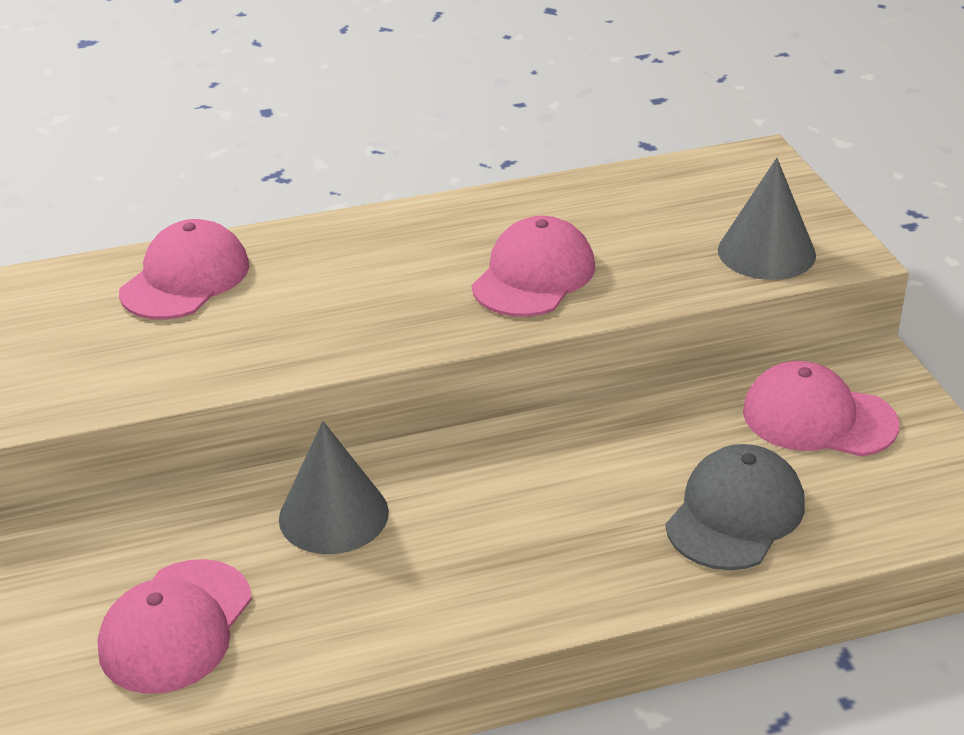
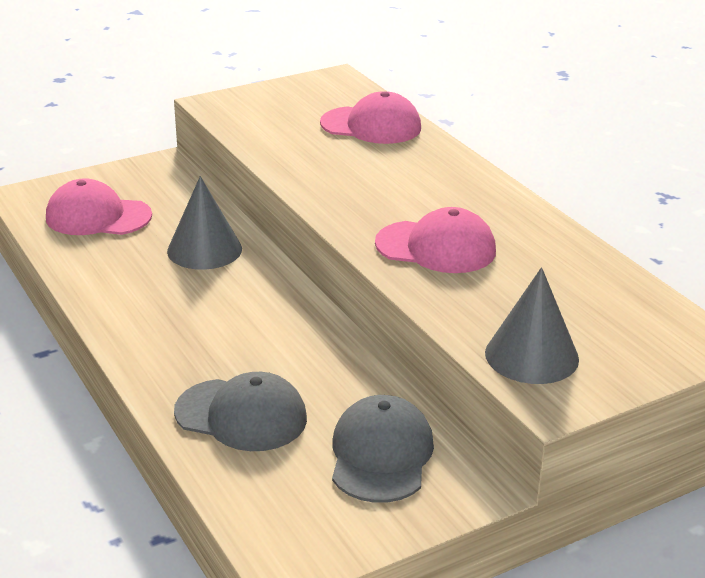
camera: 75 degrees right, 5 degrees down
(818, 418) = (381, 455): pink cap -> grey cap

